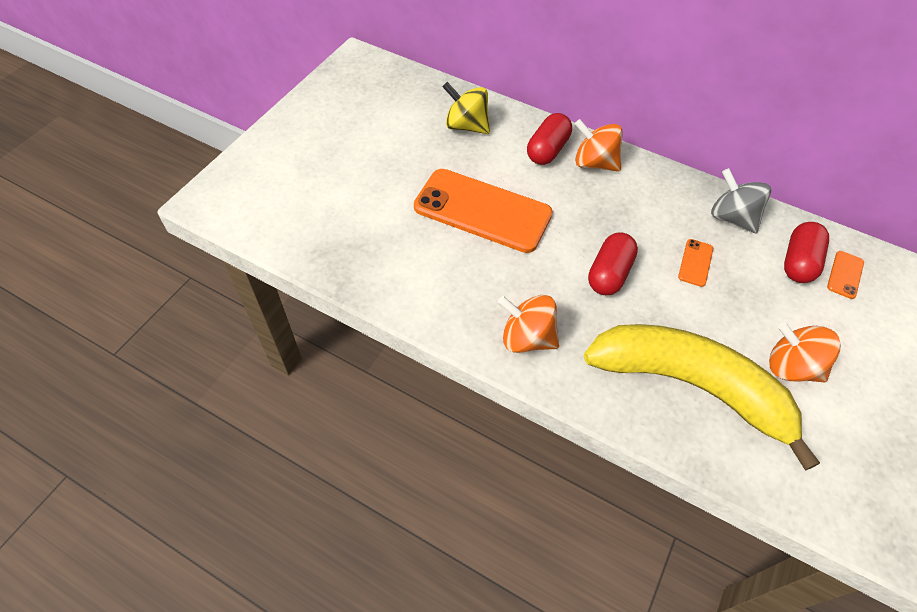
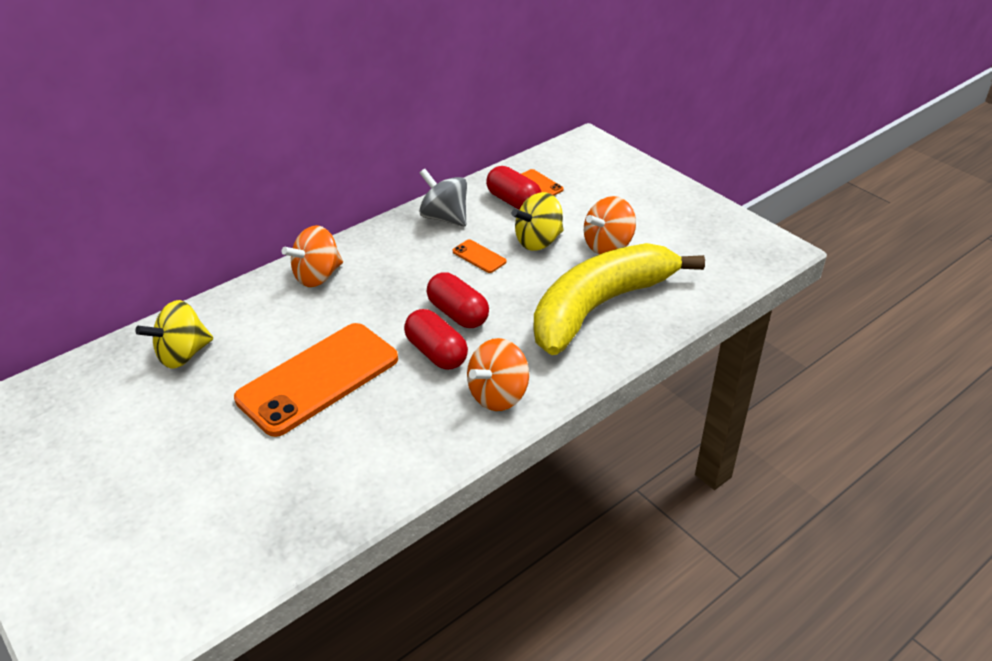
camera: 65 degrees left, 15 degrees down
(547, 150) = (273, 303): red capsule -> red capsule (436, 353)
(731, 217) = (445, 217): grey spinning top -> grey spinning top turned 60 degrees clockwise
(752, 303) = (538, 241): none -> yellow spinning top

